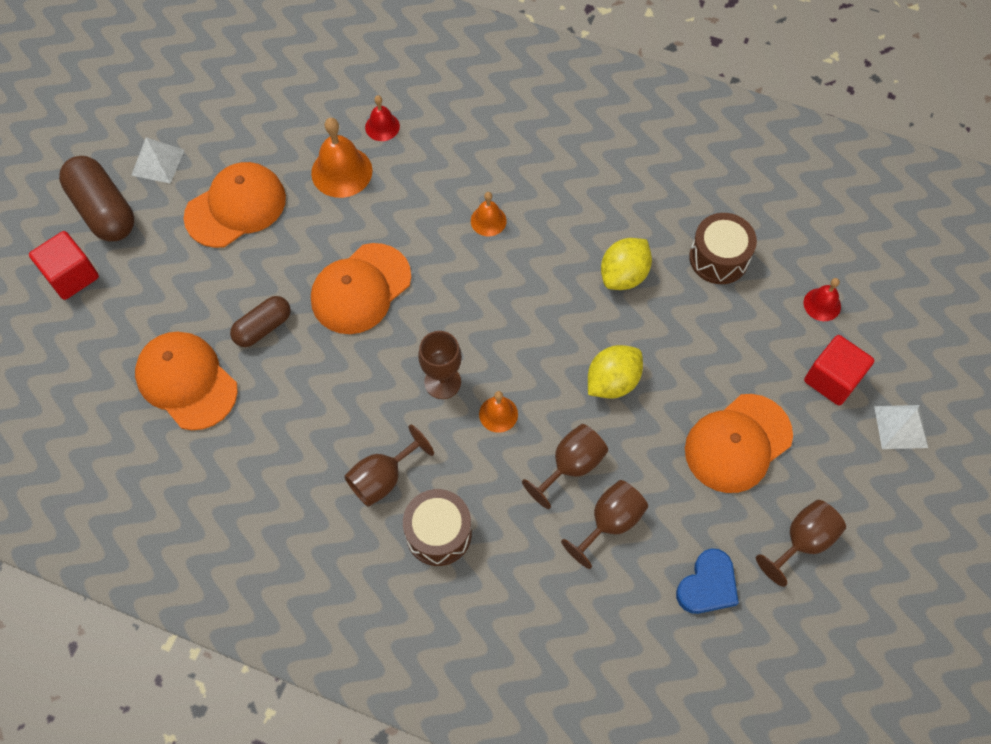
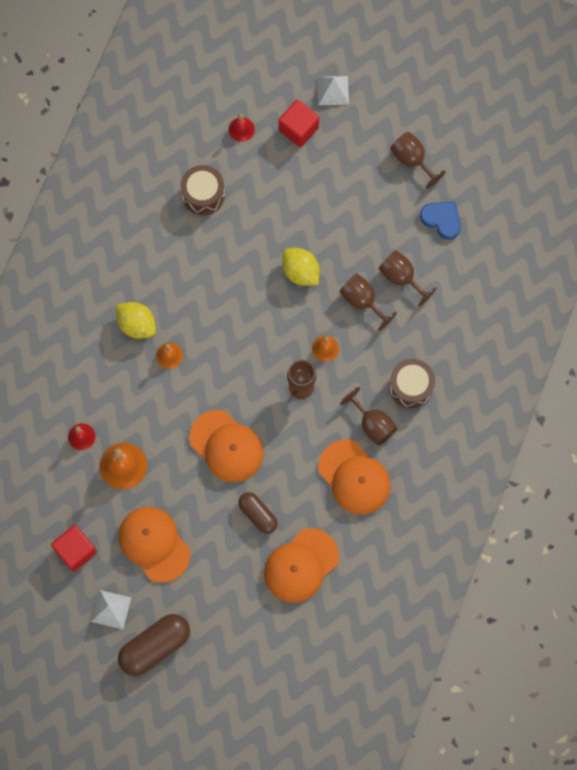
camera: 90 degrees left, 10 degrees up
(71, 276) = (213, 662): red cube -> red cube (75, 550)
(624, 275) = (216, 260): yellow lemon -> yellow lemon (137, 324)
(738, 443) = (345, 193): orange cap -> orange cap (354, 477)

